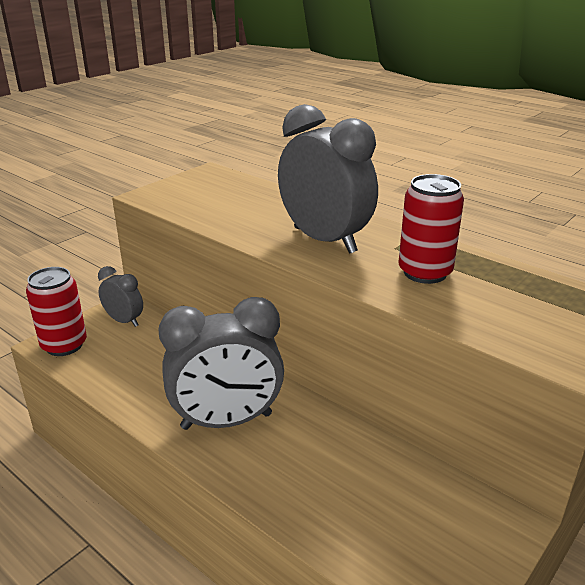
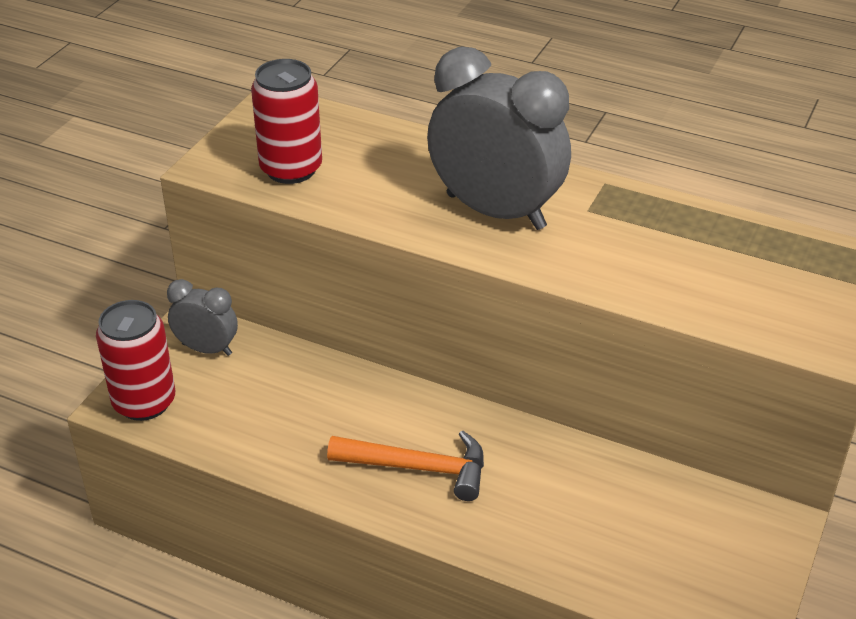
camera: 15 degrees left, 10 degrees up
(226, 421) = (419, 468): grey clock -> orange hammer
(425, 272) = (638, 245): red can -> red can (291, 169)

